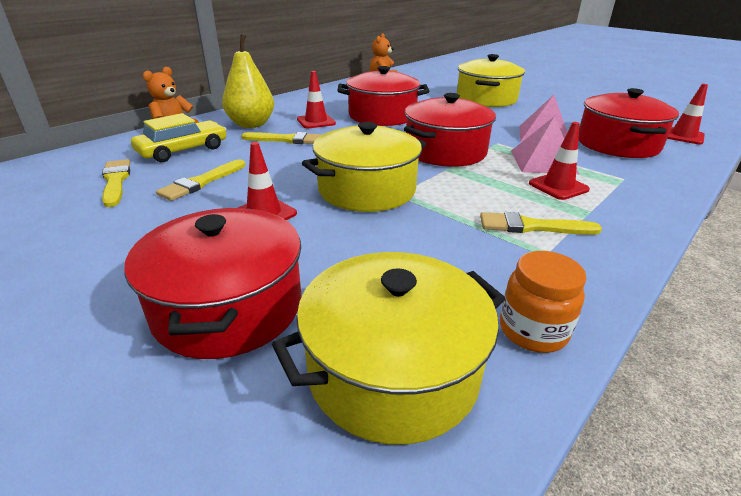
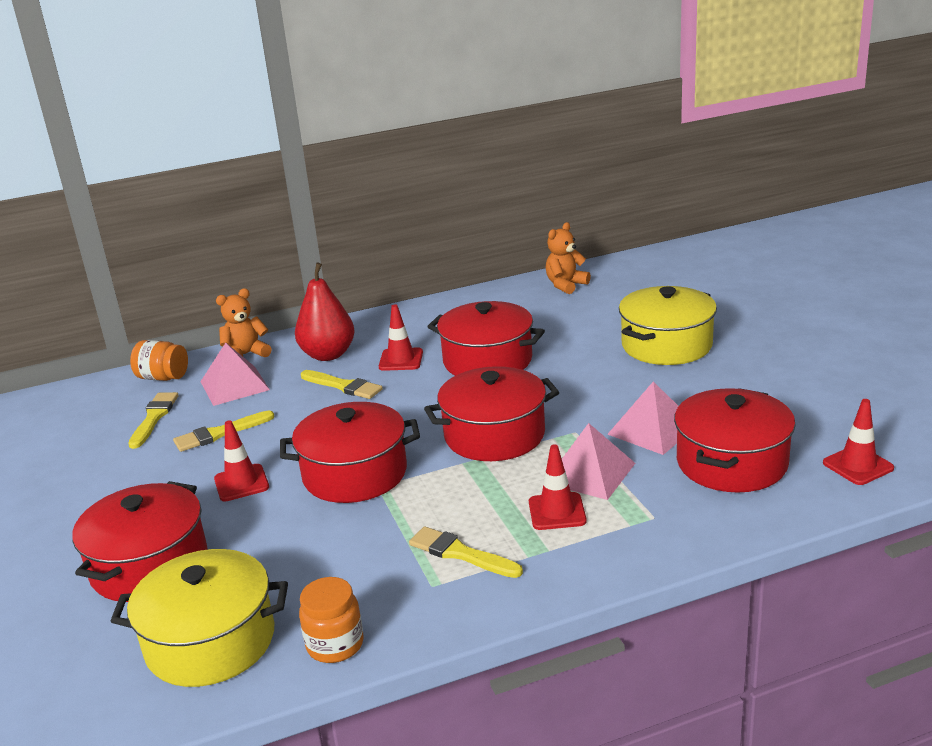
camera: 30 degrees right, 5 degrees down
(101, 153) = (163, 377): none -> orange jar
(183, 150) = (234, 385): yellow car -> pink pyramid
(251, 124) = (328, 355): yellow pear -> red pear
(366, 190) = (355, 474): yellow pot -> red pot

